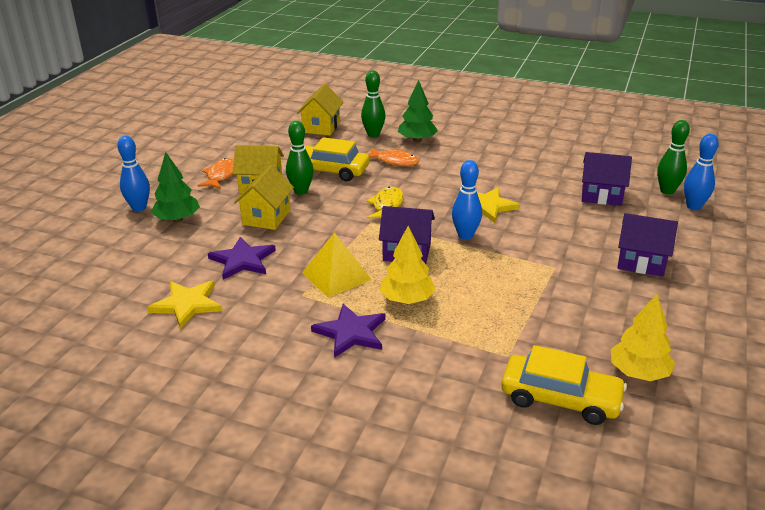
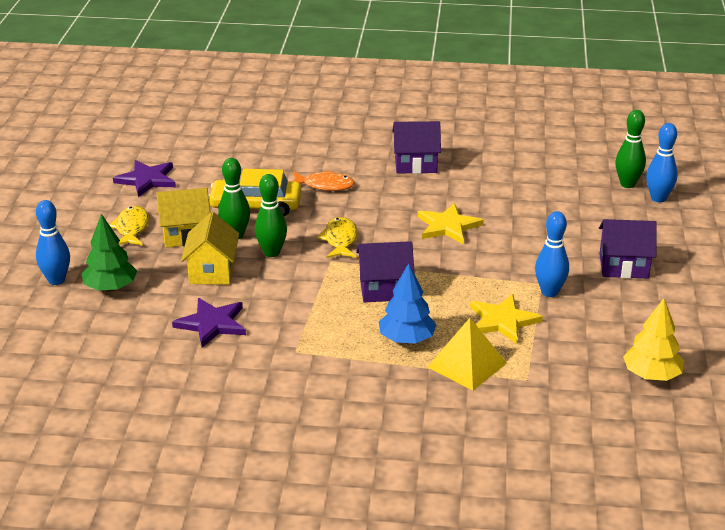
camera: 15 degrees left, 0 degrees up
(187, 304) = (178, 380): yellow star -> yellow star (502, 321)
(221, 175) = (131, 228): orange fish -> yellow fish
(321, 127) = (219, 152): yellow house -> none
(336, 276) = (322, 326): yellow pyramid -> yellow pyramid (467, 365)
(351, 333) = (365, 381): purple star -> purple star (147, 180)
(373, 134) = (285, 154): green bowling pin -> green bowling pin (271, 252)
(407, 299) = (406, 339): yellow tree -> blue tree
(417, 140) = (339, 155): green tree -> none
(465, 235) = (438, 262): blue bowling pin -> blue bowling pin (549, 292)
(560, 399) = (589, 411): yellow car -> none
(601, 195) = (562, 198): purple house -> purple house (415, 164)

